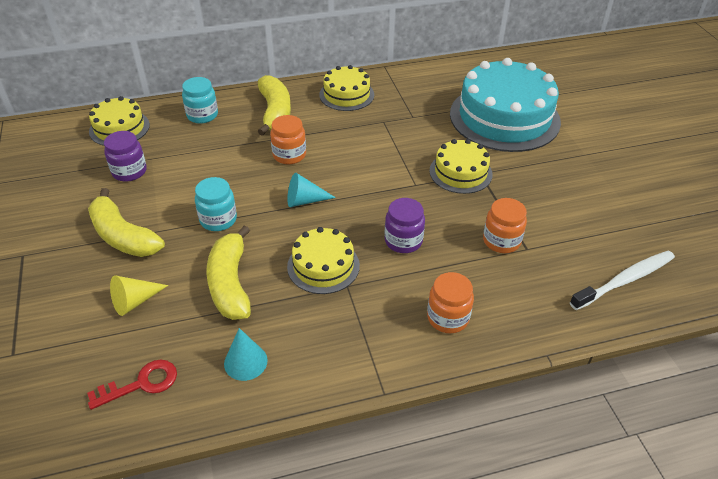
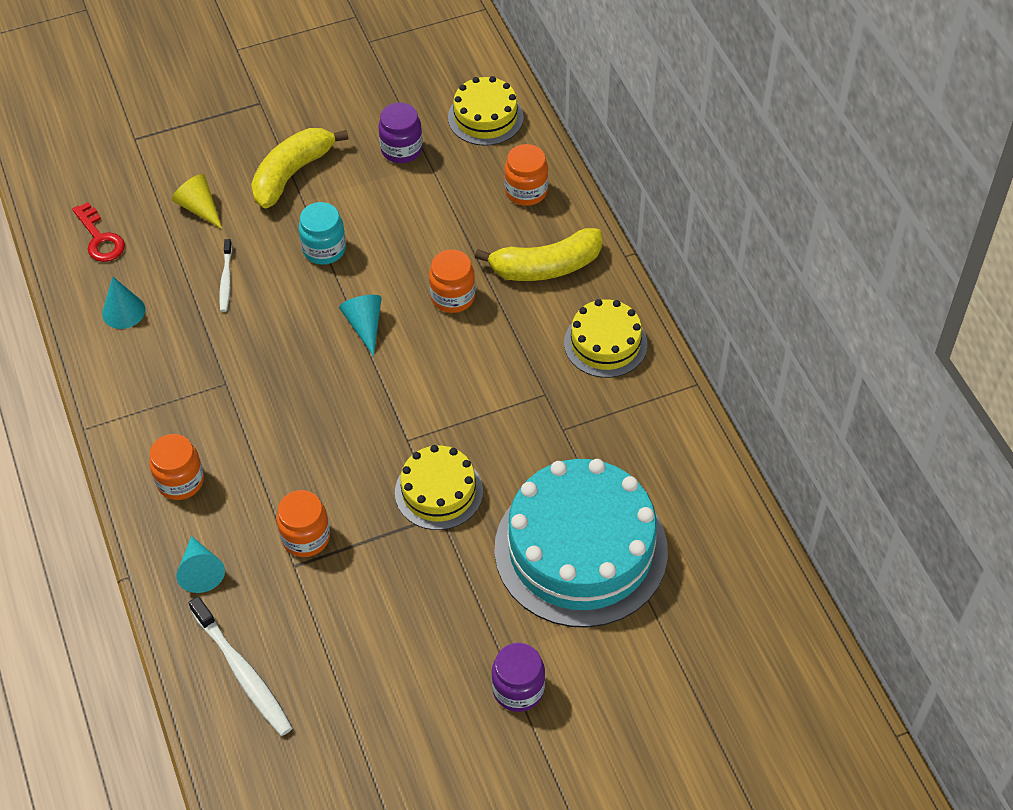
camera: 85 degrees right, 10 degrees up
(202, 115) = (526, 191): turquoise jar -> orange jar
(230, 283) = (226, 279): yellow banana -> white toothbrush
(323, 266) = (255, 358): yellow cake -> none
(403, 241) = (300, 432): purple jar -> purple jar (518, 689)
(537, 305) = (200, 571): none -> turquoise cone

